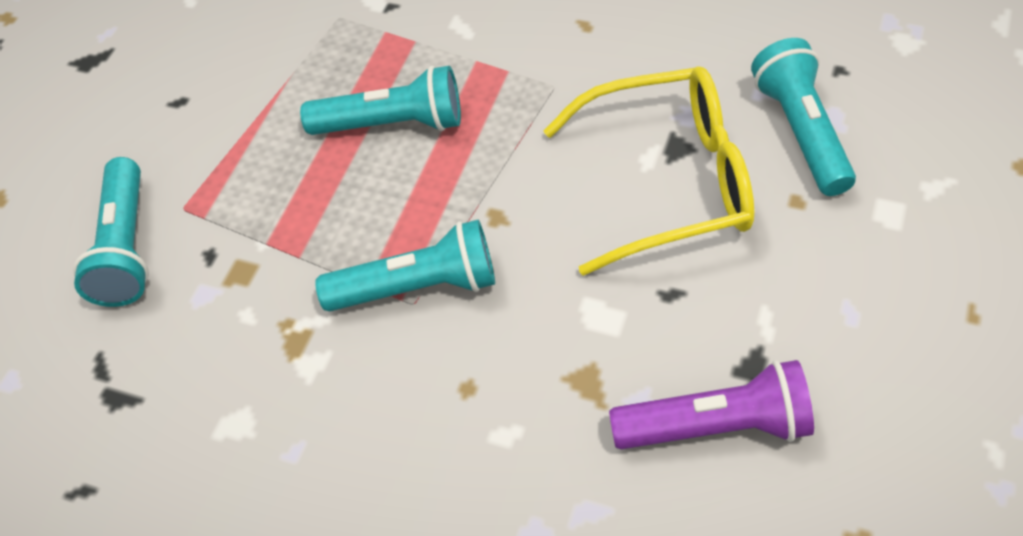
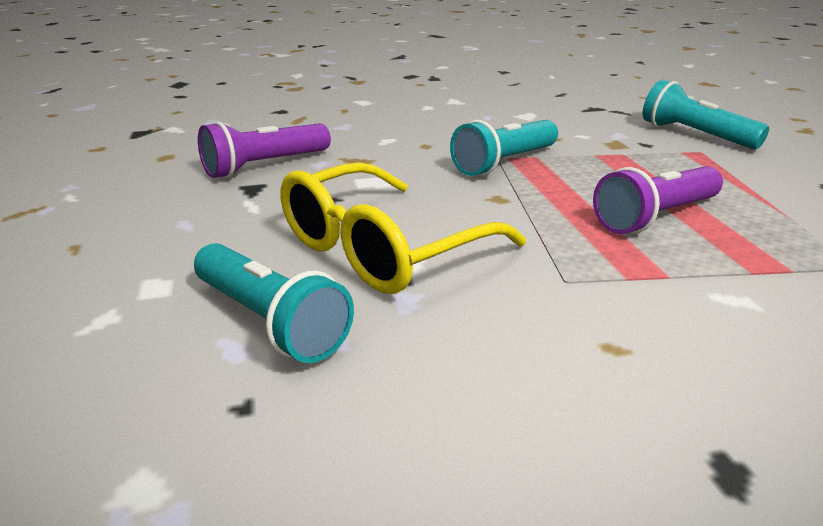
camera: 140 degrees right, 25 degrees down
(392, 124) = (655, 217): turquoise flashlight -> purple flashlight

